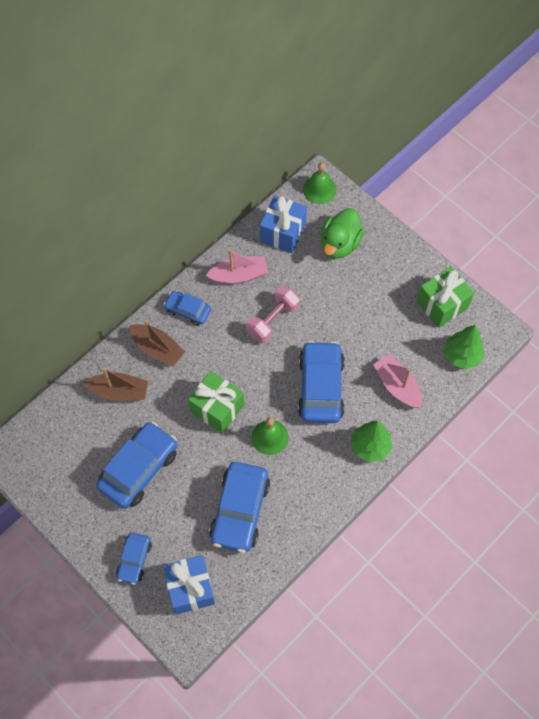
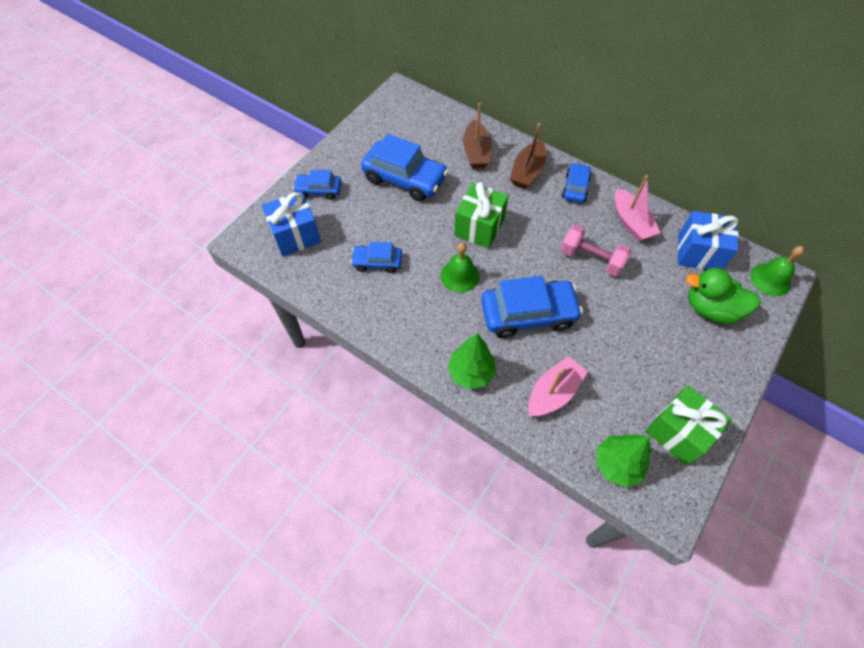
camera: 80 degrees right, 5 degrees down
(240, 510) = (377, 262): blue car -> blue car, size x0.55

